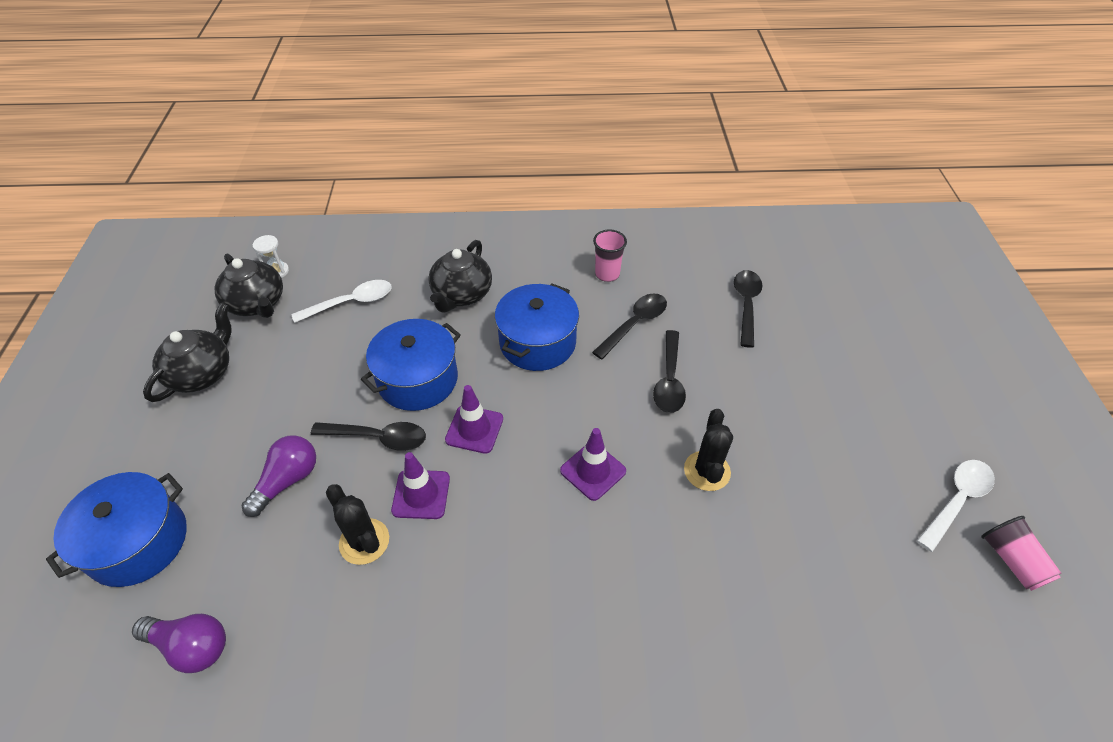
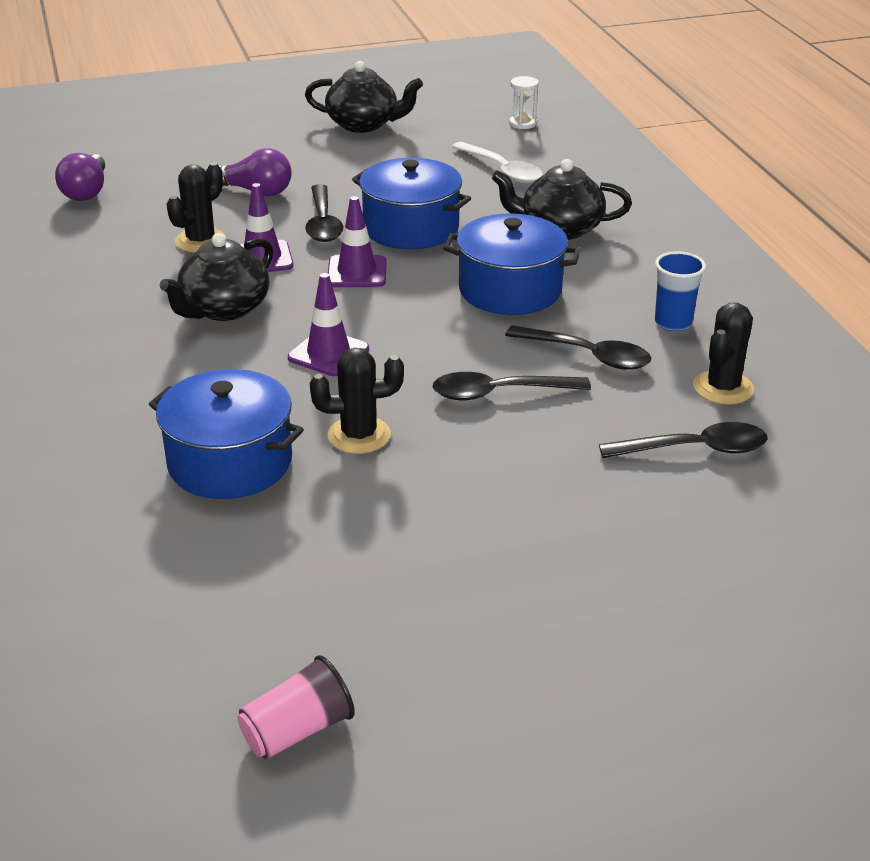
camera: 75 degrees right, 15 degrees down
(138, 542) = (175, 147): blue pot -> blue pot (230, 462)
(257, 304) = (469, 125): black teapot -> black teapot (224, 309)
(607, 274) = (673, 322): pink cup -> blue cup
(685, 275) = (723, 388): none -> black cactus
(956, 500) = (391, 675): white spoon -> none

